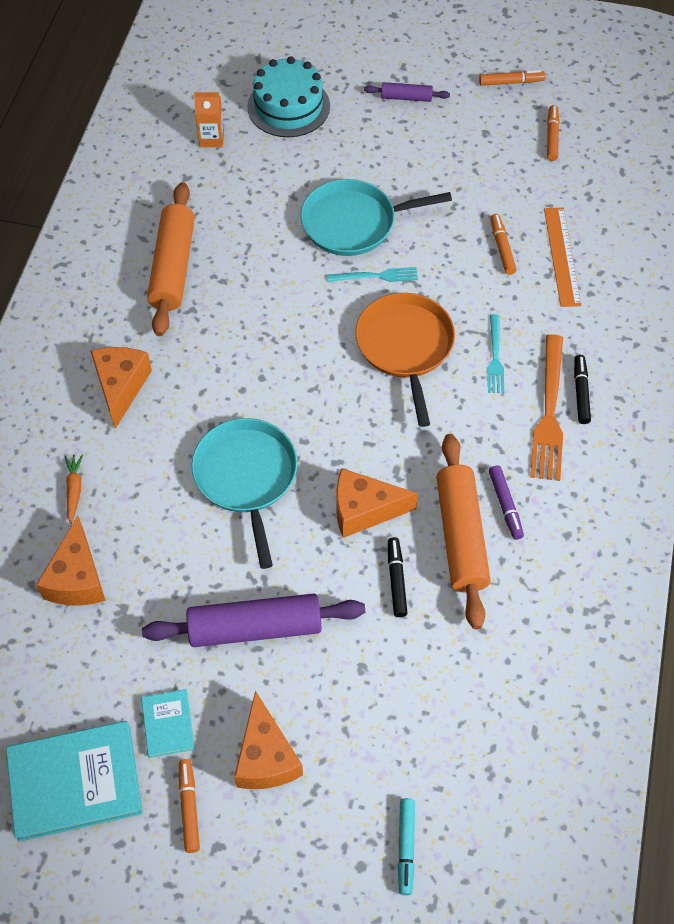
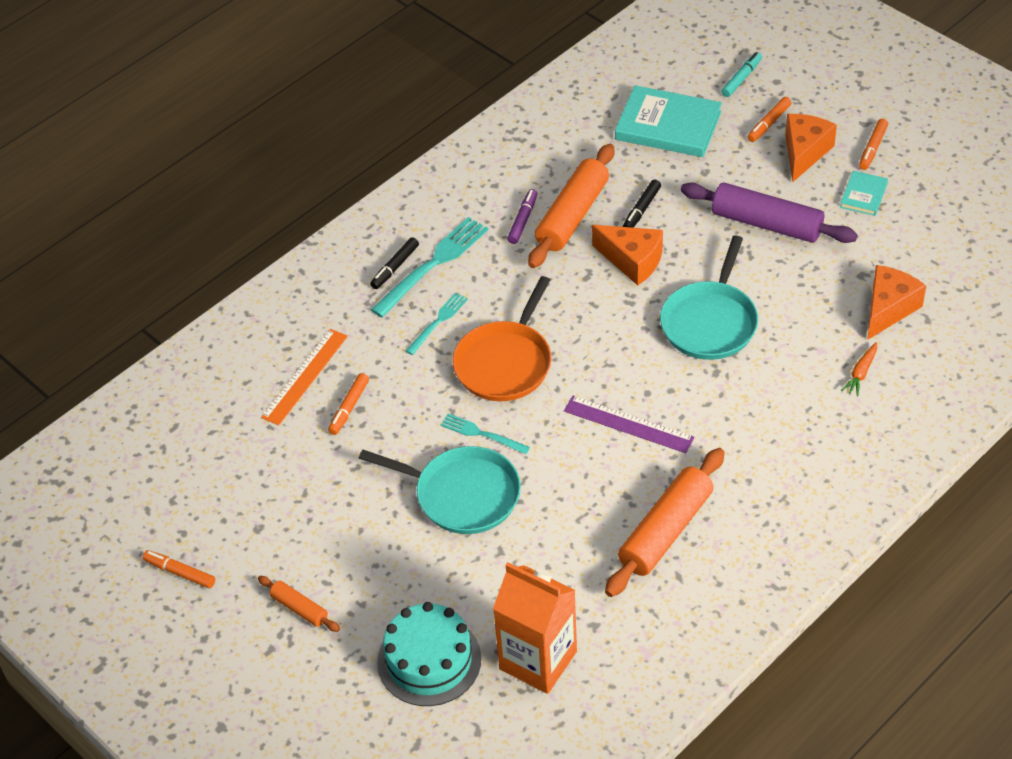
camera: 145 degrees left, 10 degrees down
(75, 782) = (946, 190): turquoise book -> turquoise book (668, 126)
(121, 387) = (778, 439): orange cheese -> none
(211, 138) = (538, 660): orange carton -> orange carton, size x1.98
(259, 341) = (628, 424): none -> purple ruler
(406, 97) = (299, 608): purple rolling pin -> orange rolling pin
(549, 413) = (433, 264): orange fork -> turquoise fork
(552, 137) = (201, 492): orange marker -> orange marker (769, 123)

